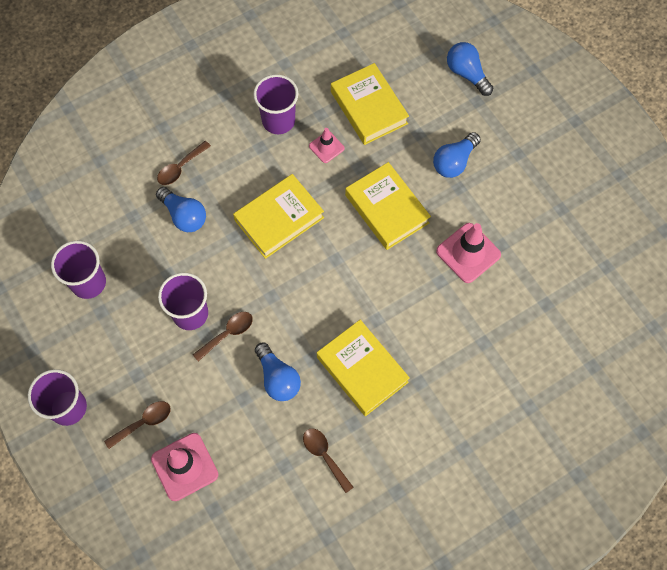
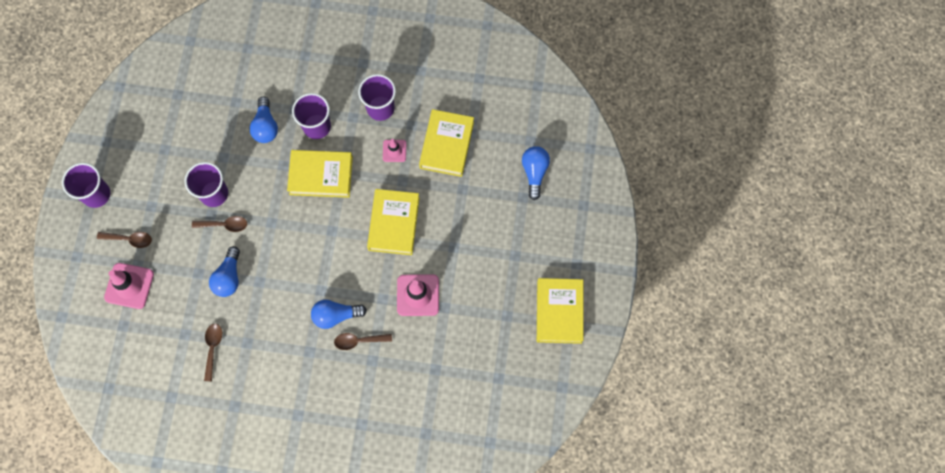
camera: 40 degrees right, 5 degrees up
(88, 282) = (173, 124): purple cup -> purple cup (317, 126)
(180, 168) = (291, 92): brown spoon -> brown spoon (358, 341)
(362, 369) = (283, 314): yellow book -> yellow book (559, 312)
(454, 162) = (467, 227): blue light bulb -> blue light bulb (336, 315)

